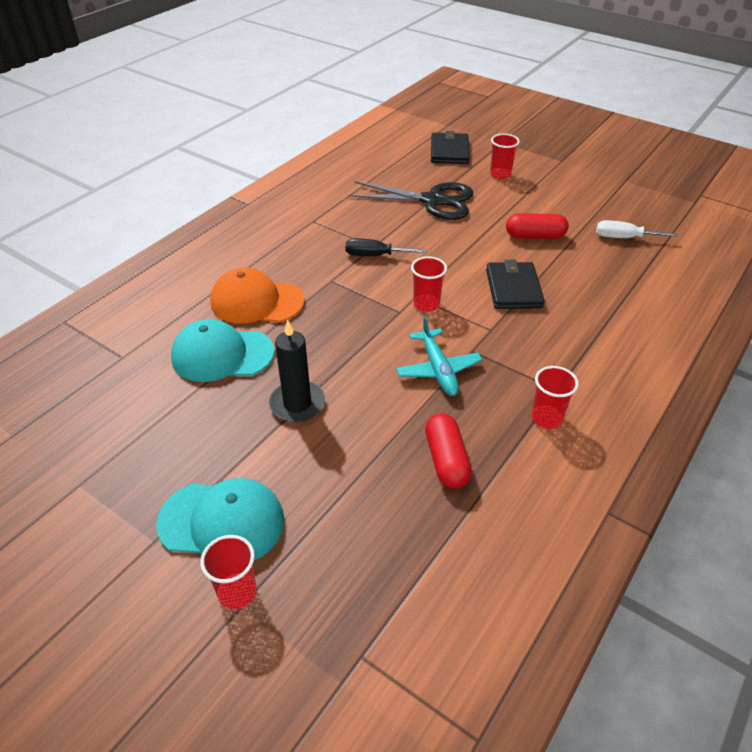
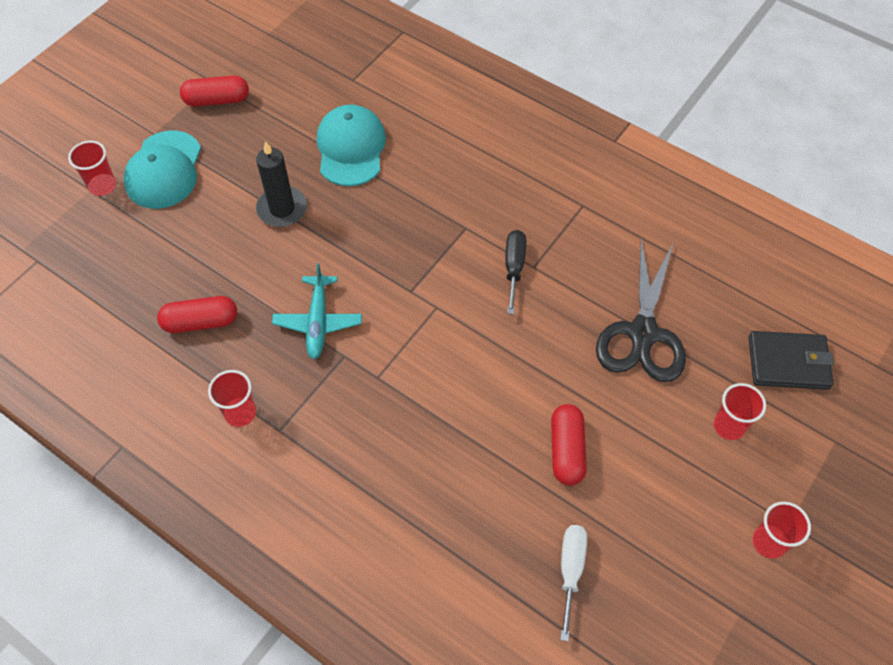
camera: 90 degrees right, 15 degrees up
(114, 477) = (217, 100): none -> red capsule
(256, 301) = (429, 166): orange cap -> none
(426, 304) = (422, 316): red cup -> red cup (769, 542)
(438, 369) = (318, 322): turquoise plane -> turquoise plane turned 75 degrees counterclockwise
(513, 288) = (451, 409): black wallet -> none

